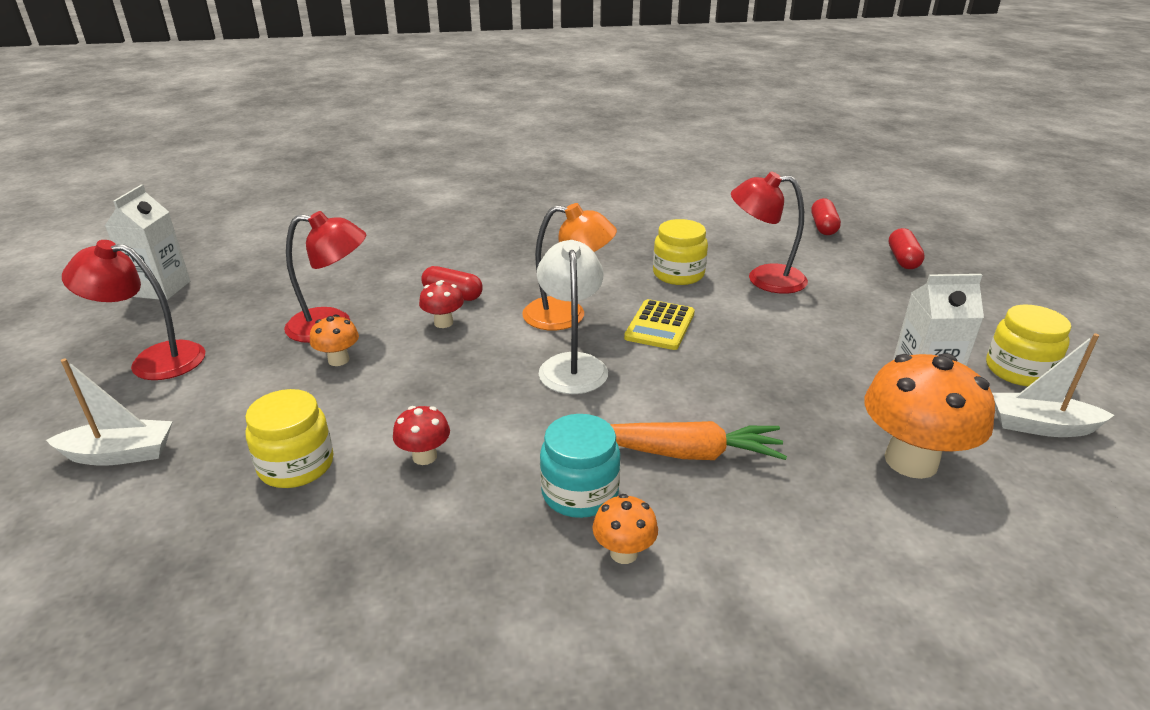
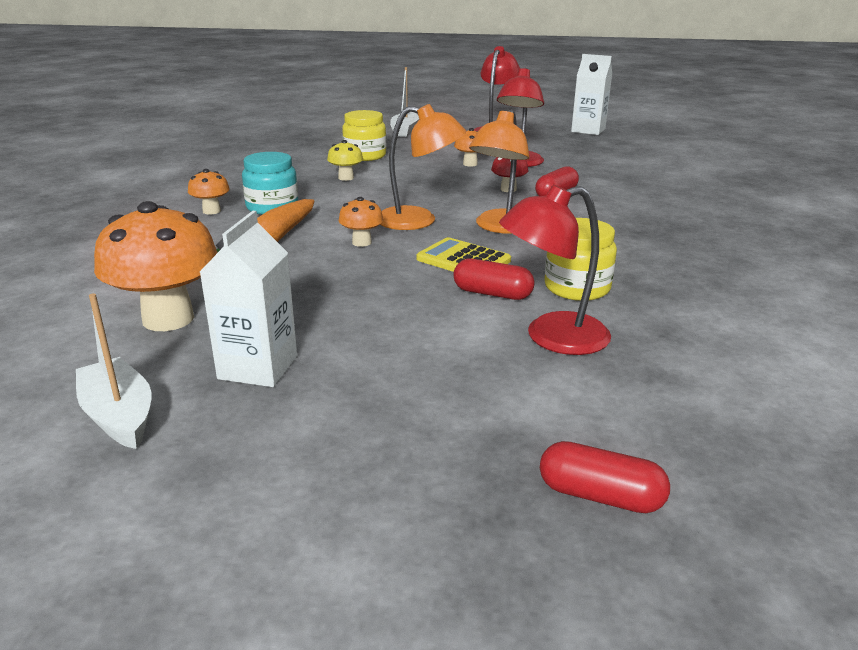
camera: 105 degrees right, 5 degrees down
(424, 456) = (346, 178): red mushroom -> yellow mushroom
(572, 365) = (419, 220): white lamp -> orange lamp
(655, 389) = (361, 242): none -> orange mushroom
(764, 279) = (552, 338): red lamp -> red lamp turned 135 degrees counterclockwise
(823, 227) = (756, 449): red capsule -> red capsule (492, 294)
(1018, 370) = (215, 456): yellow jar -> none
(1040, 426) = (119, 415): white boat -> white boat turned 60 degrees counterclockwise

